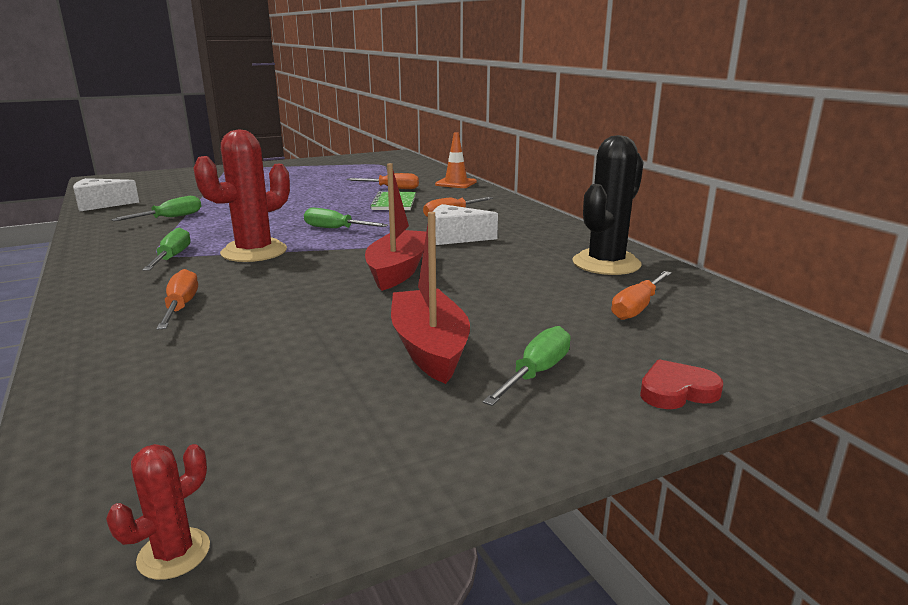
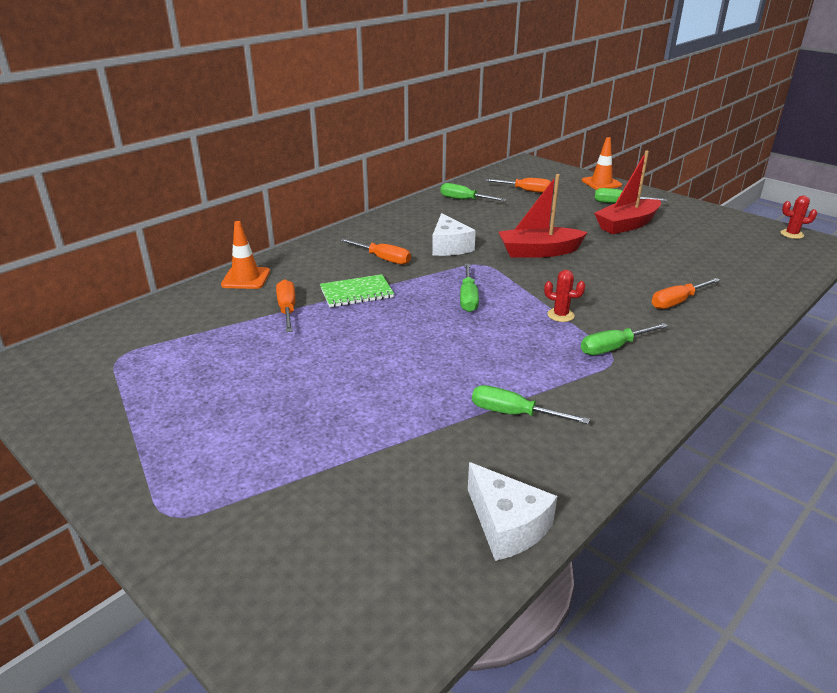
camera: 110 degrees left, 10 degrees up
(254, 252) = (560, 315): red cactus -> red cactus, size x0.45
(606, 263) = (464, 200): black cactus -> green screwdriver
(676, 391) = (601, 183): red heart -> orange traffic cone

